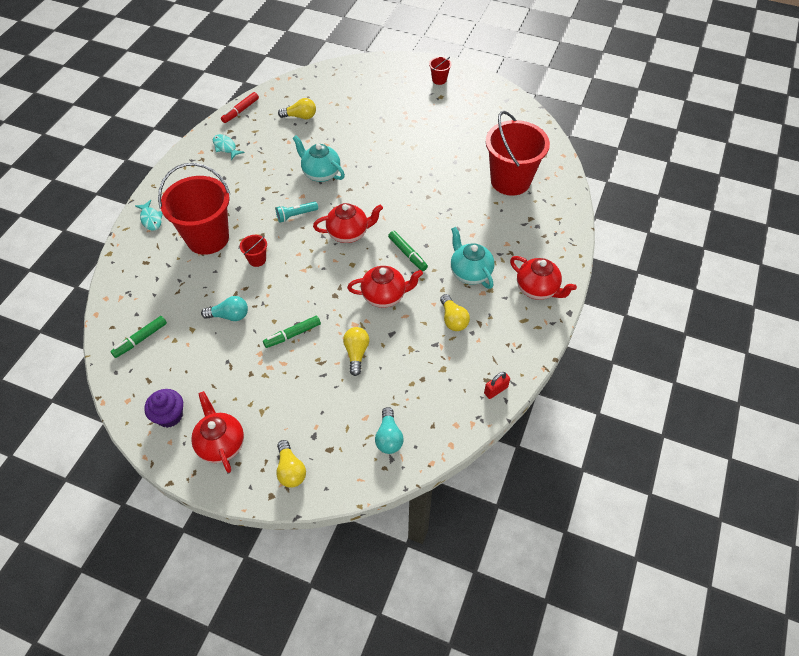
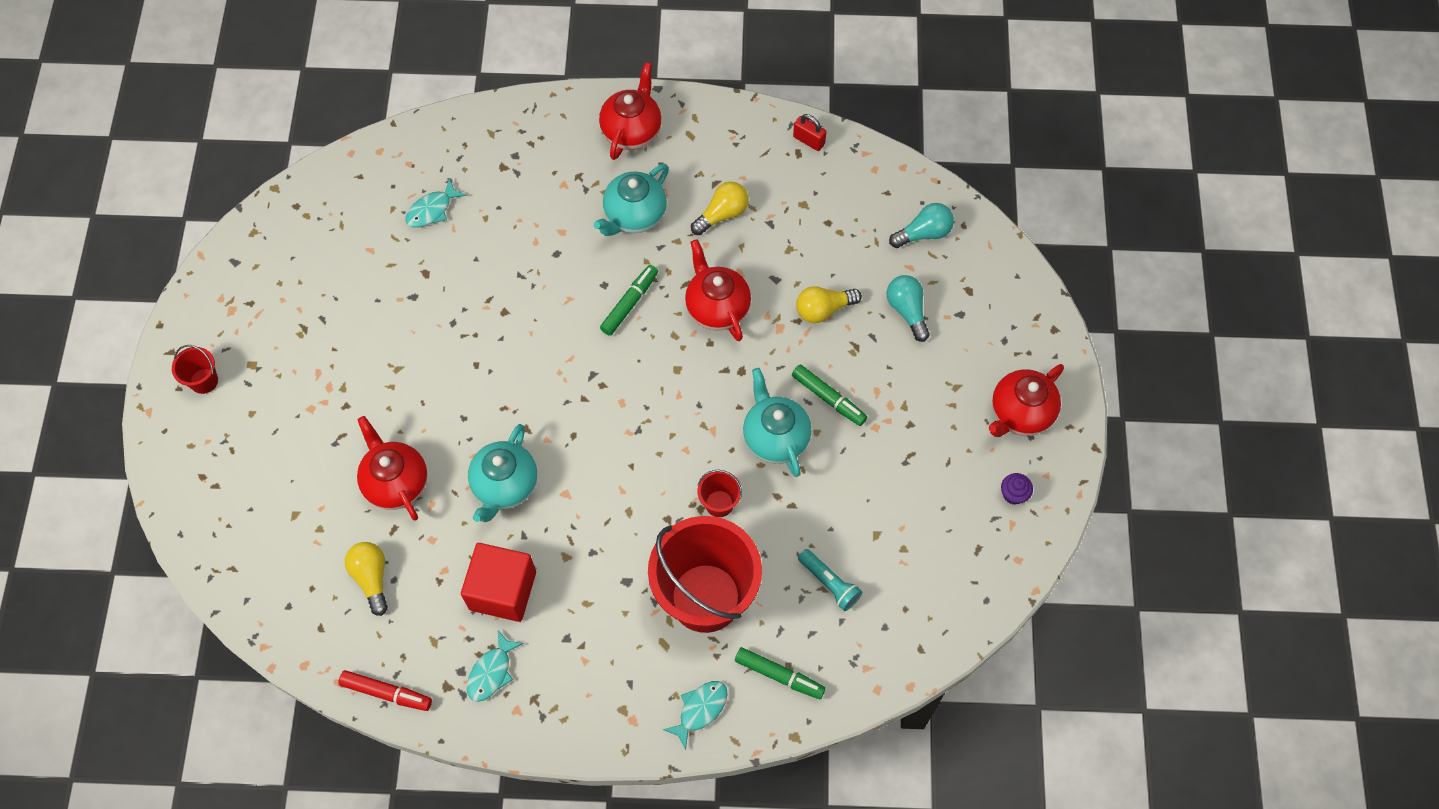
camera: 110 degrees left, 10 degrees up
(140, 339) = (923, 596): green marker -> green marker (779, 675)
(169, 416) = (1013, 494): purple cupcake -> purple cupcake, size x0.61
(229, 315) = (833, 495): turquoise light bulb -> turquoise light bulb (907, 311)
(264, 160) = (502, 590): none -> red cube
(282, 298) = (775, 437): none -> turquoise teapot
(290, 470) = (1014, 322): yellow light bulb -> none
(296, 215) = (610, 486): turquoise flashlight -> turquoise flashlight (829, 583)
(349, 233) = (619, 395): red teapot -> red teapot (396, 482)
(510, 181) = (432, 210): red bucket -> turquoise fish

